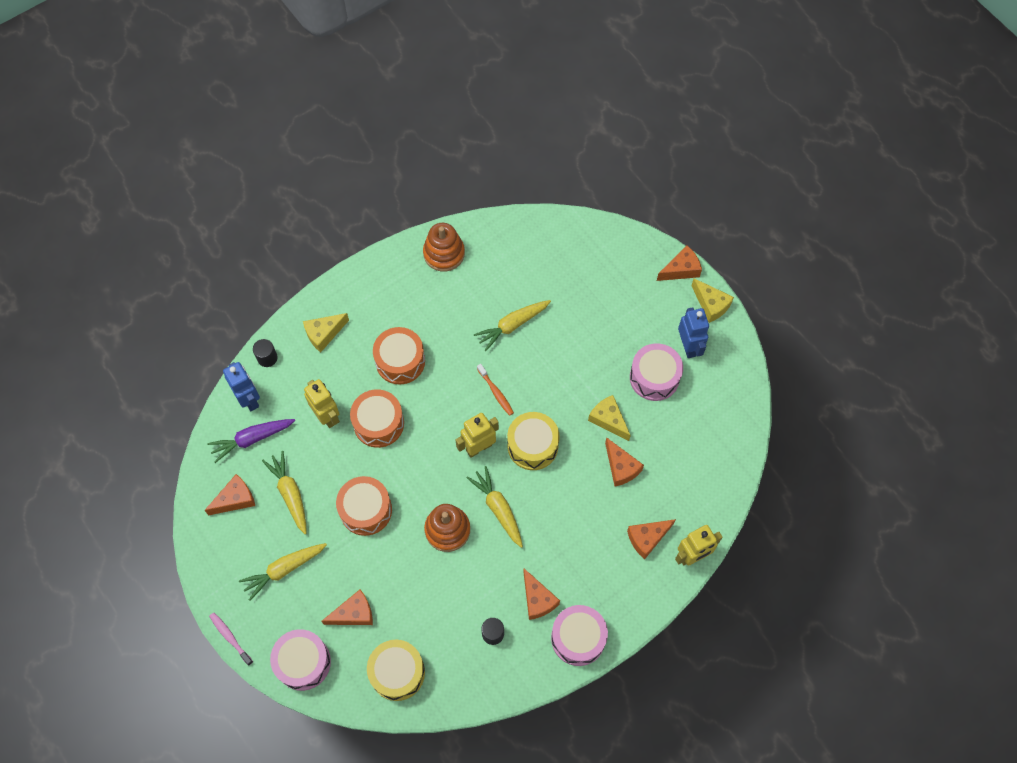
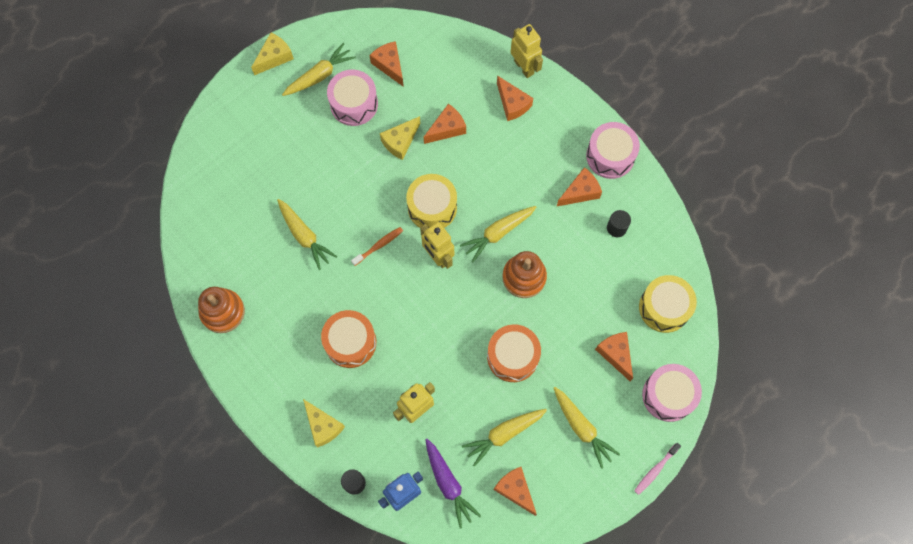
camera: 95 degrees left, 5 degrees up
(378, 423) = (420, 355): orange drum -> none
(681, 269) = (237, 84): orange cheese -> orange cheese (389, 65)
(688, 346) = (319, 75): blue robot -> yellow carrot

